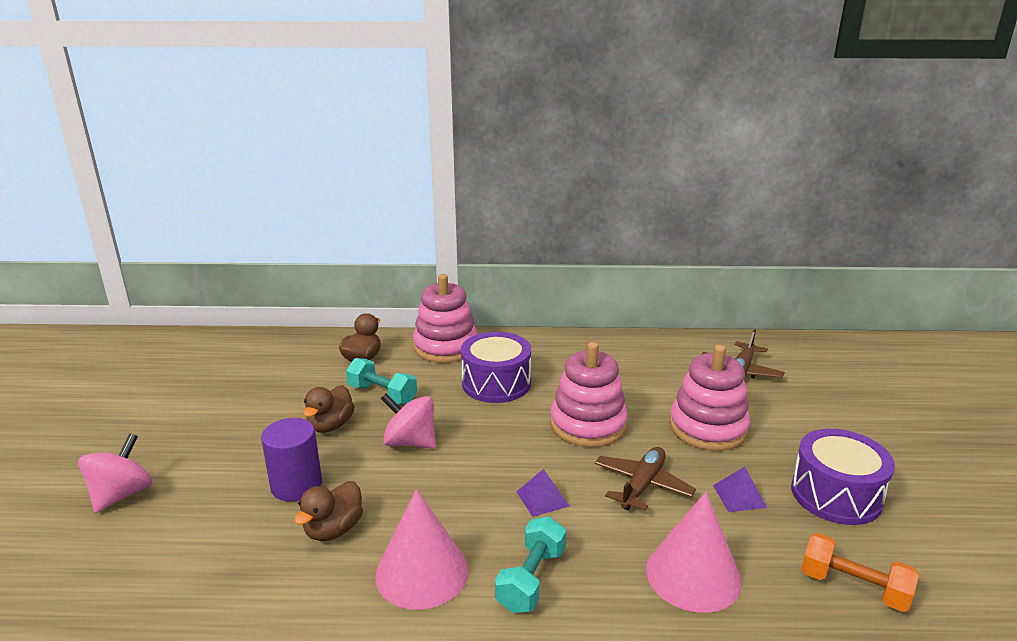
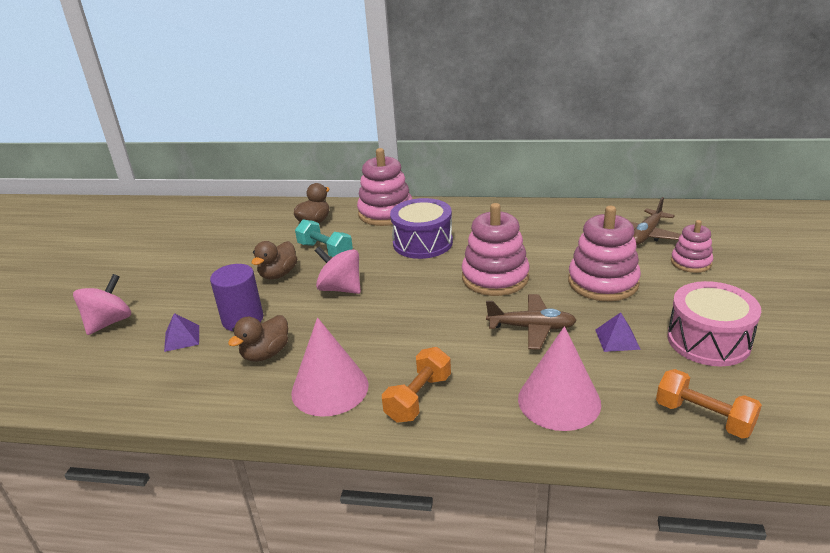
camera: 10 degrees right, 5 degrees up
(531, 579) = (418, 398): turquoise dumbbell -> orange dumbbell
(542, 498) = (442, 336): purple pyramid -> purple pyramid (182, 338)
(642, 485) = (531, 328): brown plane -> brown plane turned 60 degrees clockwise
(795, 403) = (691, 262): none -> pink stacking toy
(836, 495) = (708, 341): purple drum -> pink drum

